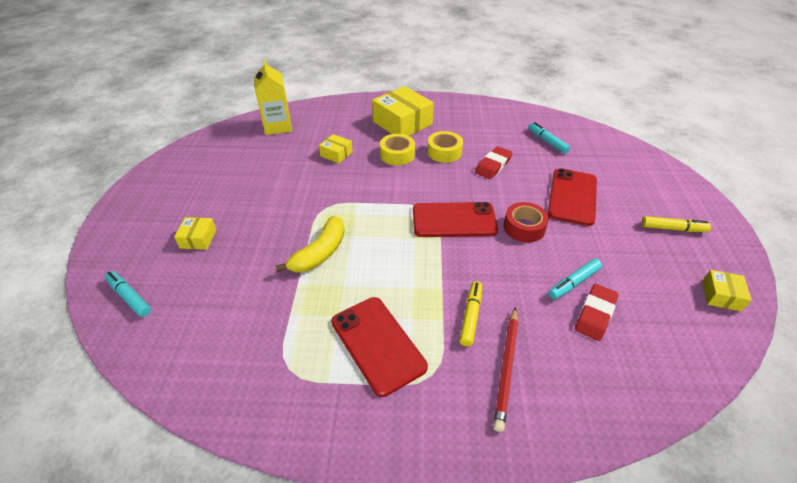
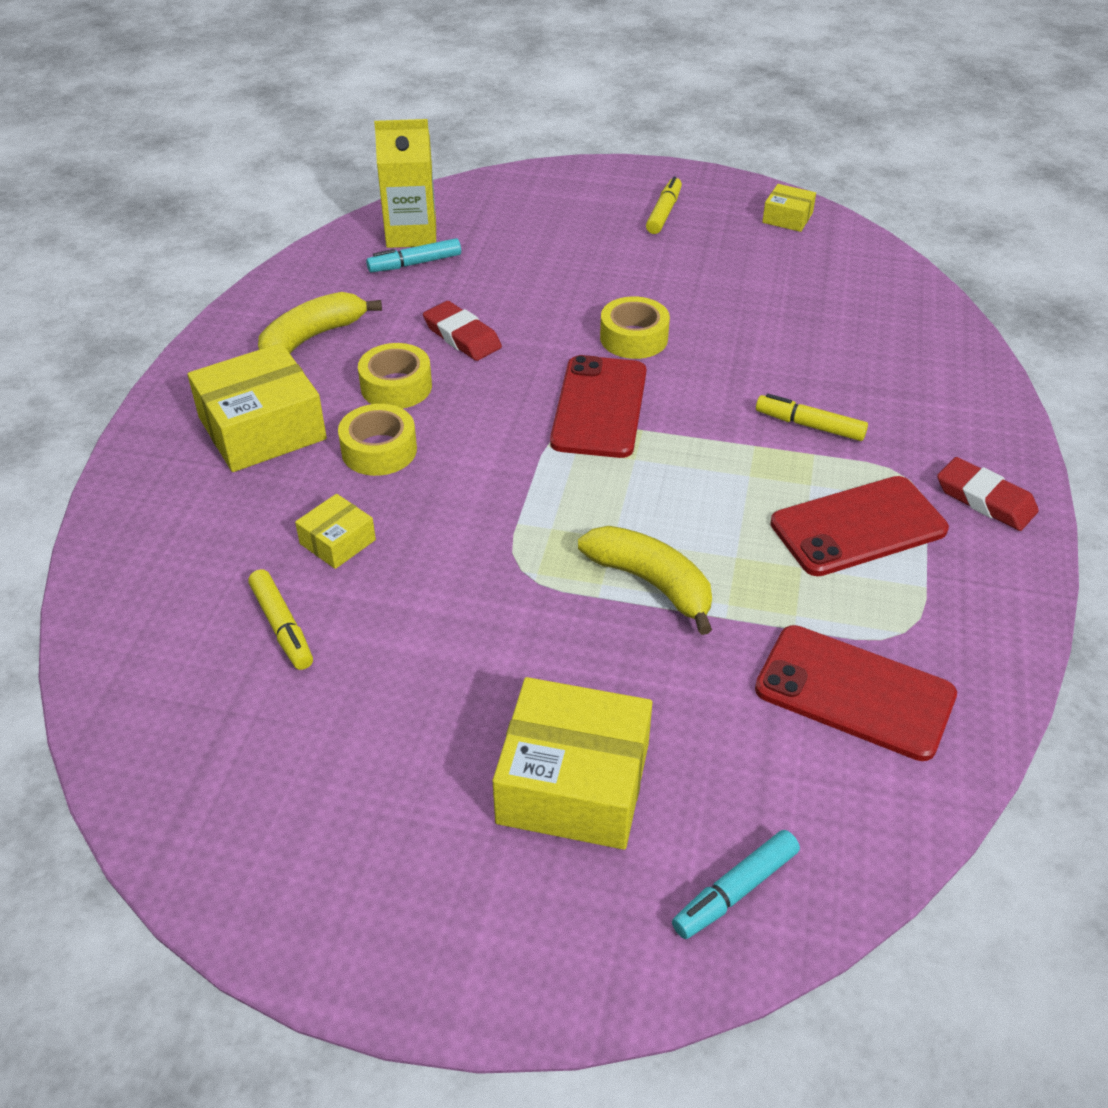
camera: 80 degrees left, 0 degrees up
(198, 239) = (573, 783): yellow box -> yellow box, size x2.00
(278, 126) = (164, 645): yellow carton -> yellow carton (411, 234)
(287, 149) = (282, 626): none -> yellow marker
(470, 123) = (313, 337): none -> yellow banana
(506, 368) = (896, 410): red pencil -> none
(524, 227) = (634, 338): red tape -> yellow tape
(572, 197) = (573, 276): red phone -> red phone (854, 692)
(573, 283) = (755, 320): turquoise marker -> none
(595, 314) = (811, 317): red eraser -> red eraser (985, 499)

